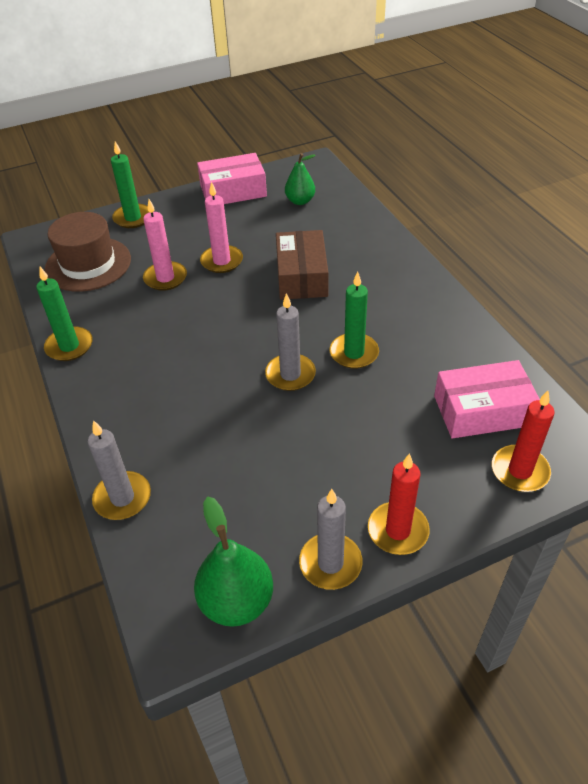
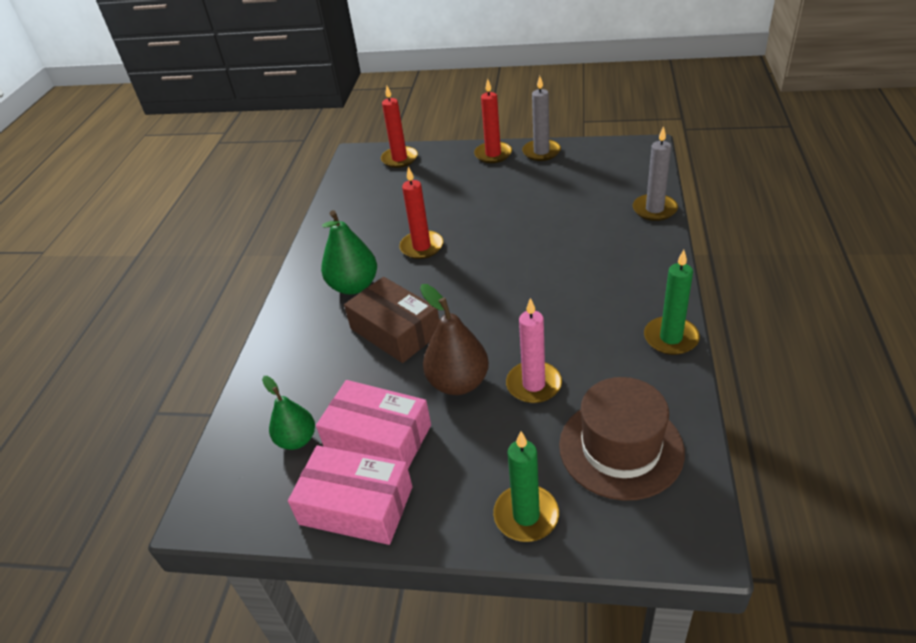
camera: 145 degrees left, 5 degrees down
(222, 261) = (458, 383): pink candle -> brown pear
(236, 601) = (603, 151): green pear -> green pear (354, 286)
(290, 374) = (483, 247): grey candle -> none
(301, 276) = (395, 330): brown box -> brown box turned 75 degrees counterclockwise
(354, 353) = (421, 247): green candle -> red candle
(482, 410) = (381, 189): pink box -> pink box (378, 437)

